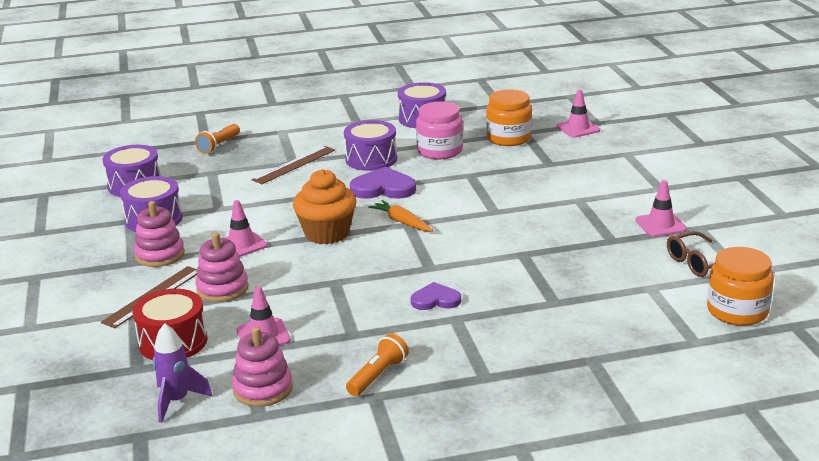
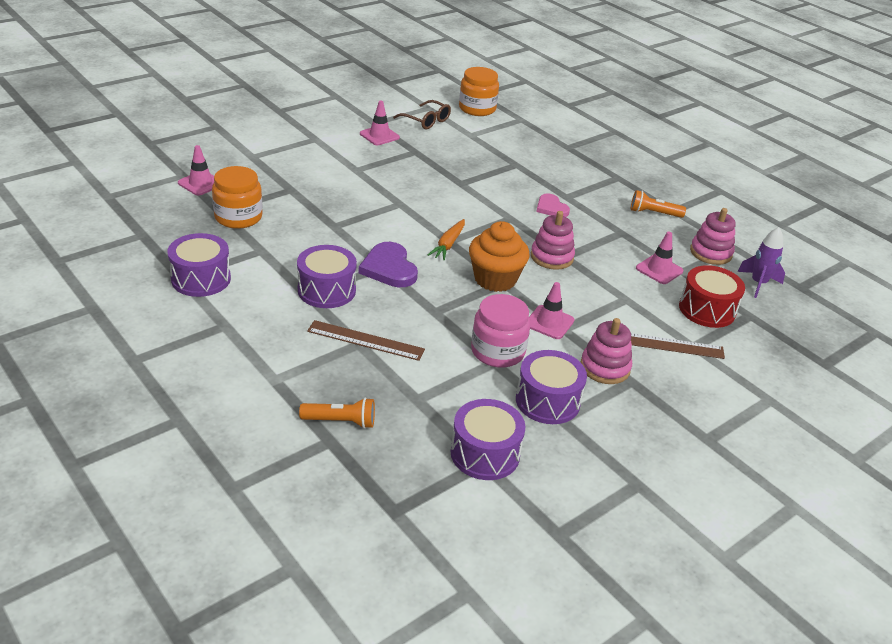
camera: 120 degrees left, 10 degrees up
(222, 289) = (622, 309): pink stacking toy -> pink stacking toy (551, 257)
(435, 300) = (551, 208): purple heart -> pink heart
(440, 151) = (287, 251): pink jar -> pink jar (497, 351)

